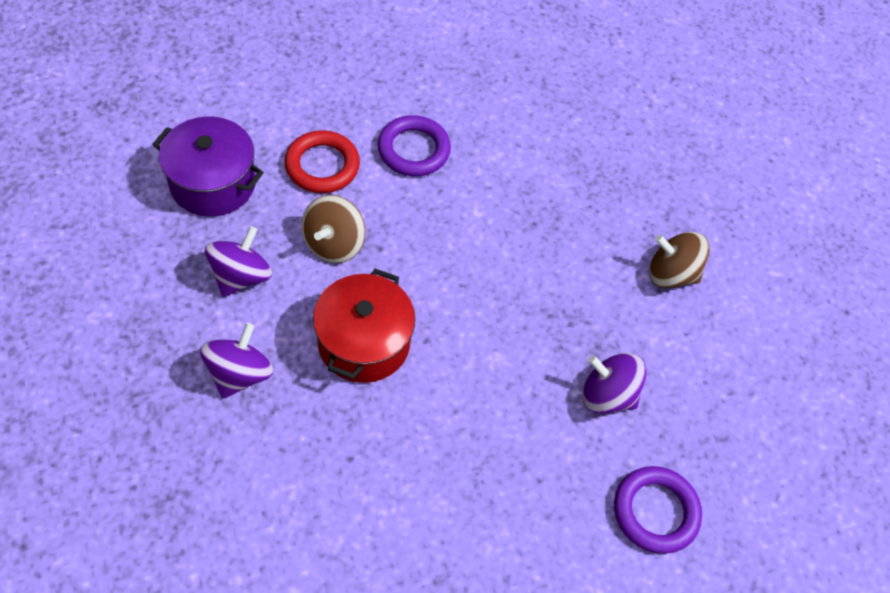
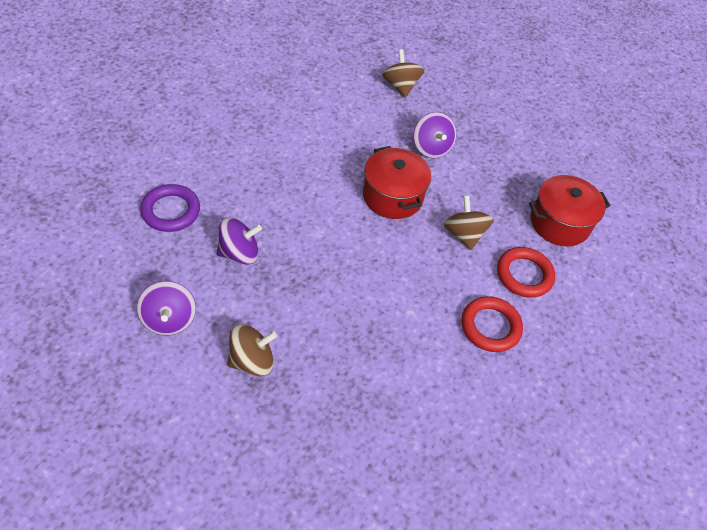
camera: 140 degrees right, 5 degrees down
(158, 510) = (400, 86): none -> brown spinning top
(213, 183) = (559, 223): purple pot -> red pot
(241, 276) = (485, 187): purple spinning top -> purple spinning top (169, 319)
(413, 150) = (490, 326): purple ring -> red ring

